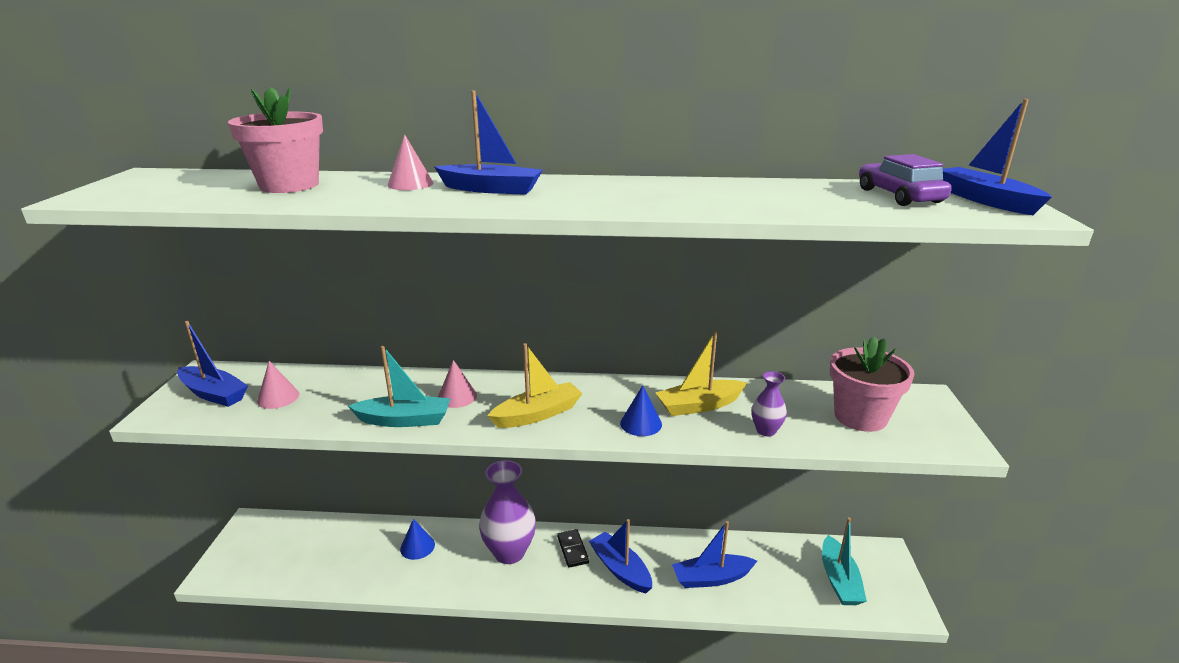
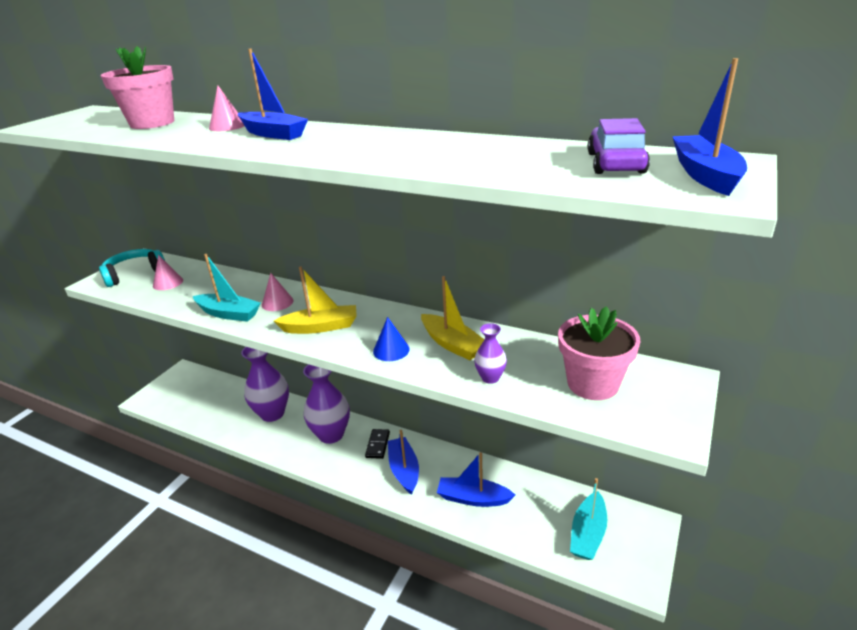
camera: 25 degrees right, 5 degrees up
(214, 394) = (135, 274): blue boat -> turquoise headphones
(417, 546) = (272, 413): blue cone -> purple vase
(699, 405) = (452, 344): yellow boat -> yellow boat turned 135 degrees counterclockwise

